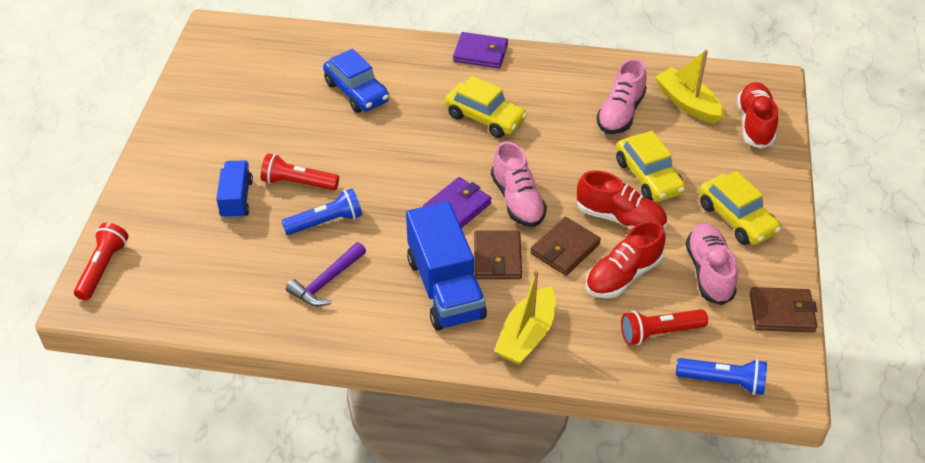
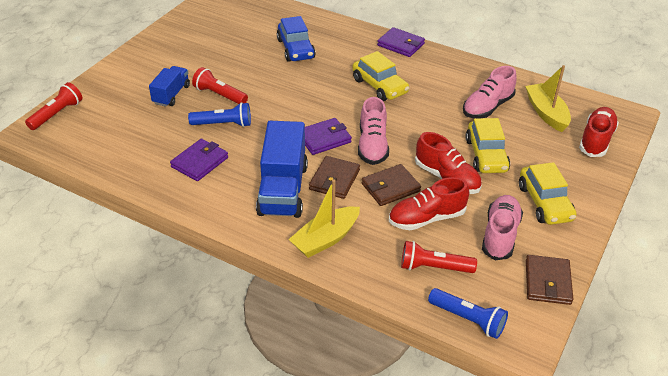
camera: 20 degrees right, 5 degrees down
(326, 282) = (199, 162): purple hammer -> purple wallet
(781, 312) = (548, 282): brown wallet -> brown wallet turned 75 degrees clockwise

